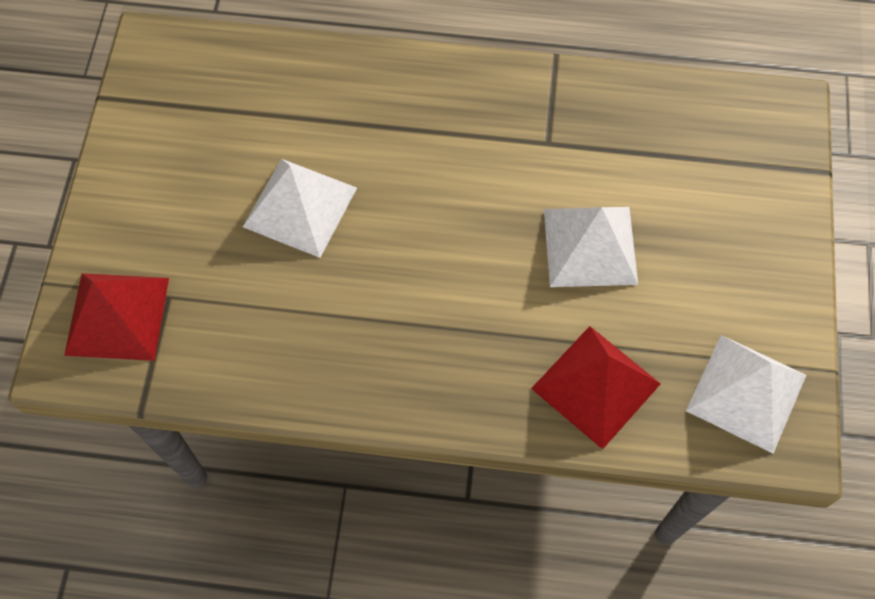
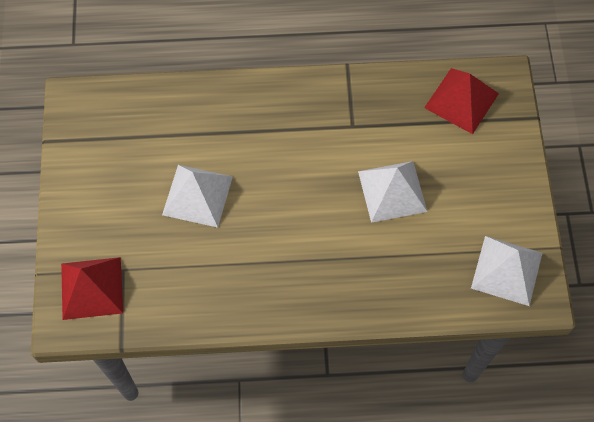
camera: 10 degrees left, 0 degrees up
(595, 385) = (411, 281): red pyramid -> red pyramid (461, 100)

